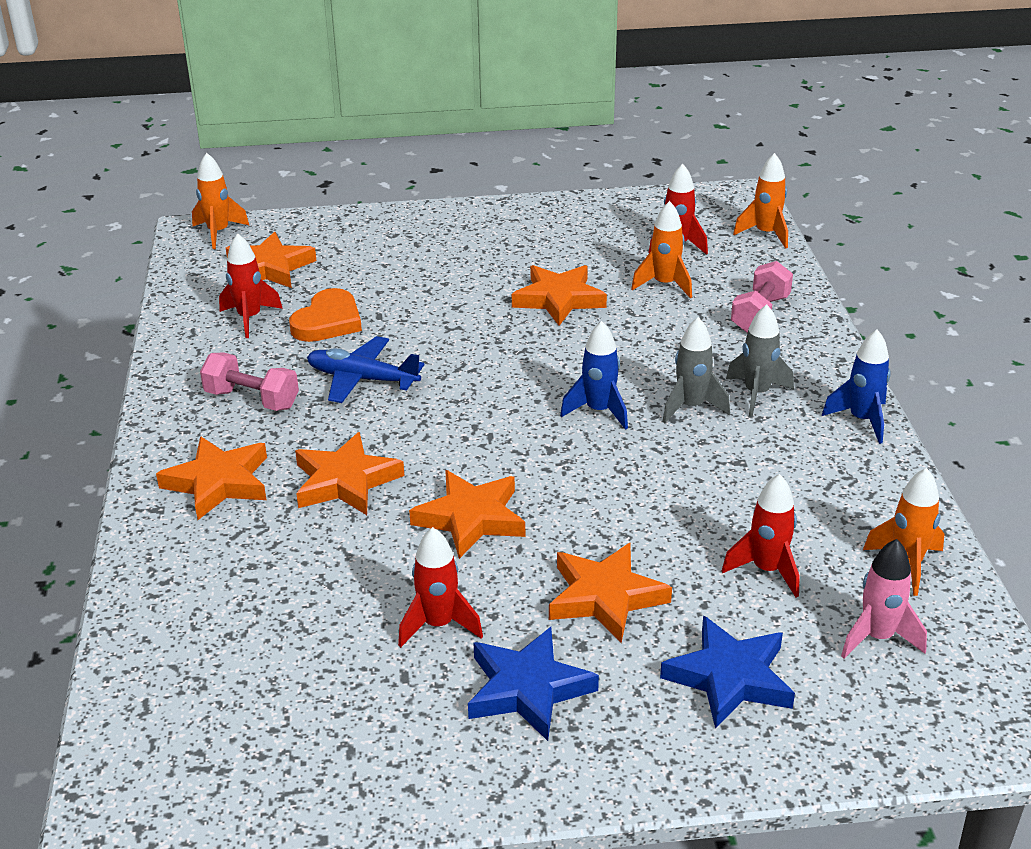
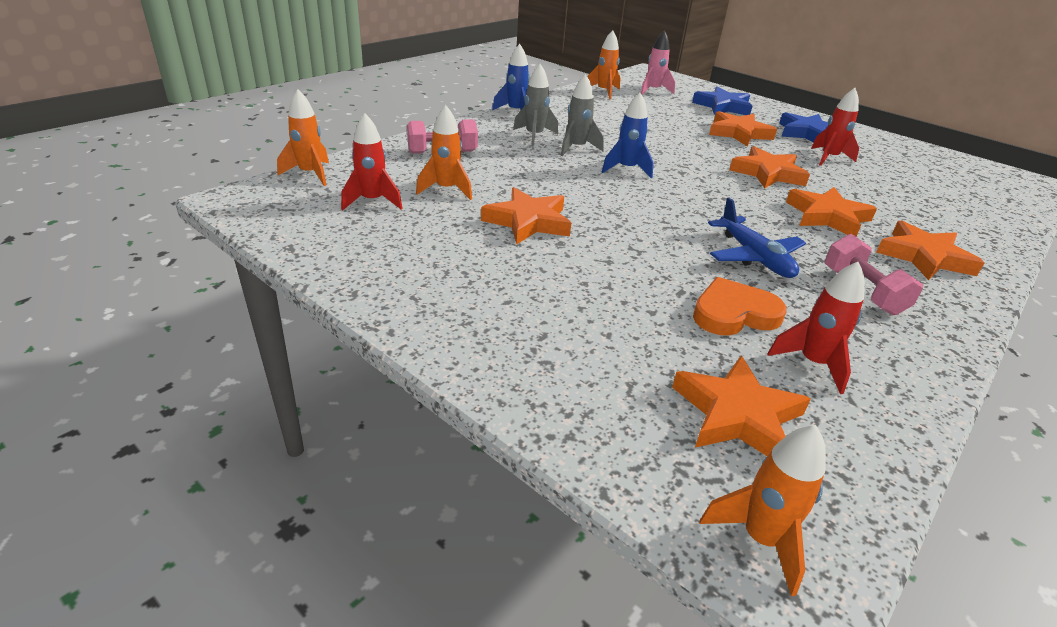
camera: 135 degrees left, 0 degrees up
(767, 570) = (658, 111): red rocket -> none

